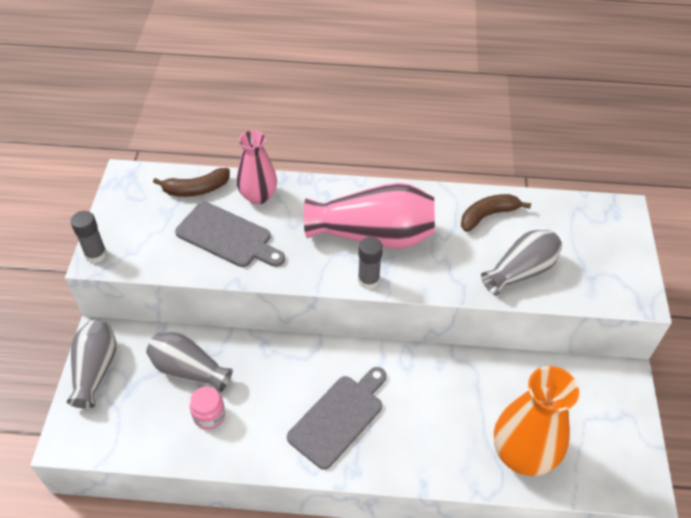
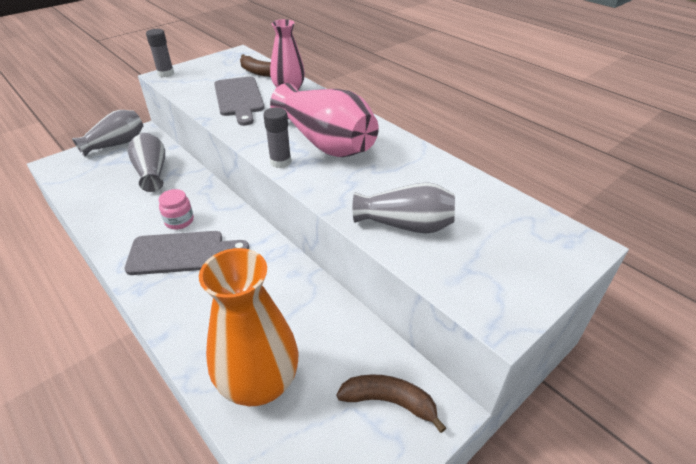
camera: 45 degrees right, 10 degrees down
(209, 415) = (124, 199): pink jar -> pink jar (179, 221)
(488, 215) = (433, 177): brown banana -> brown banana (389, 402)

